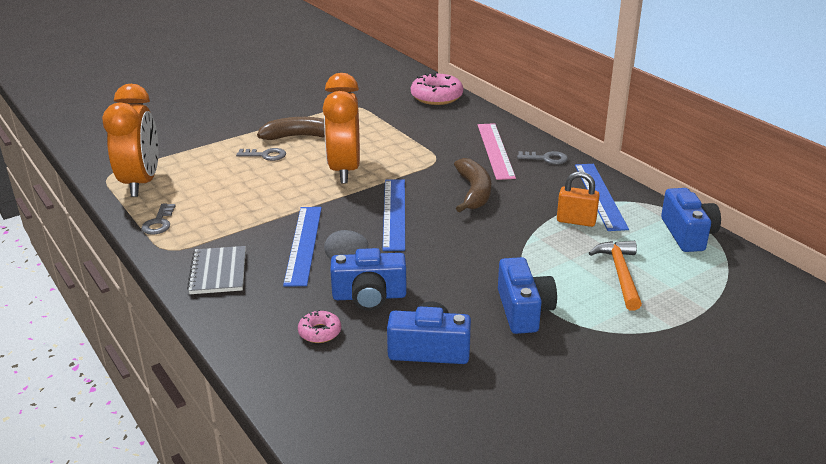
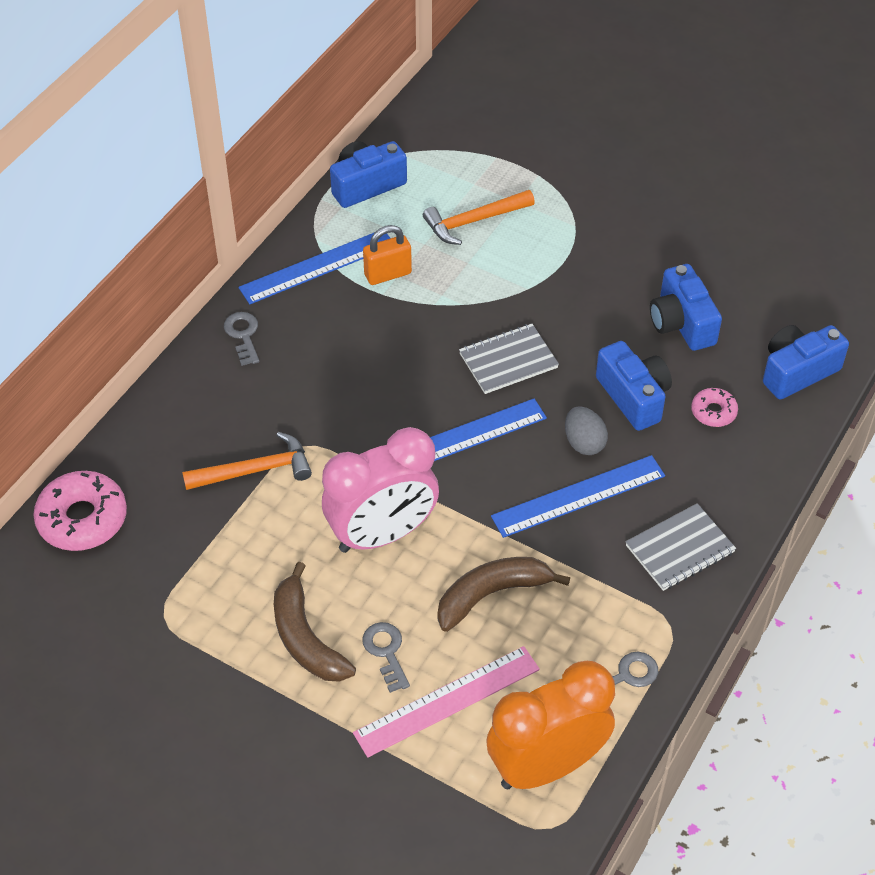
camera: 115 degrees left, 20 degrees up
(345, 170) = (382, 534): orange clock -> pink clock
(429, 143) = (255, 470): none -> orange hammer
(451, 249) = (508, 360): none -> grey notebook
(474, 192) = (369, 380): brown banana -> brown banana (491, 595)
(495, 150) = (243, 392): pink ruler -> pink ruler (447, 701)
(523, 310) = (579, 275): blue camera -> blue camera (797, 372)
(576, 221) = (388, 274): orange padlock -> orange padlock turned 75 degrees clockwise

